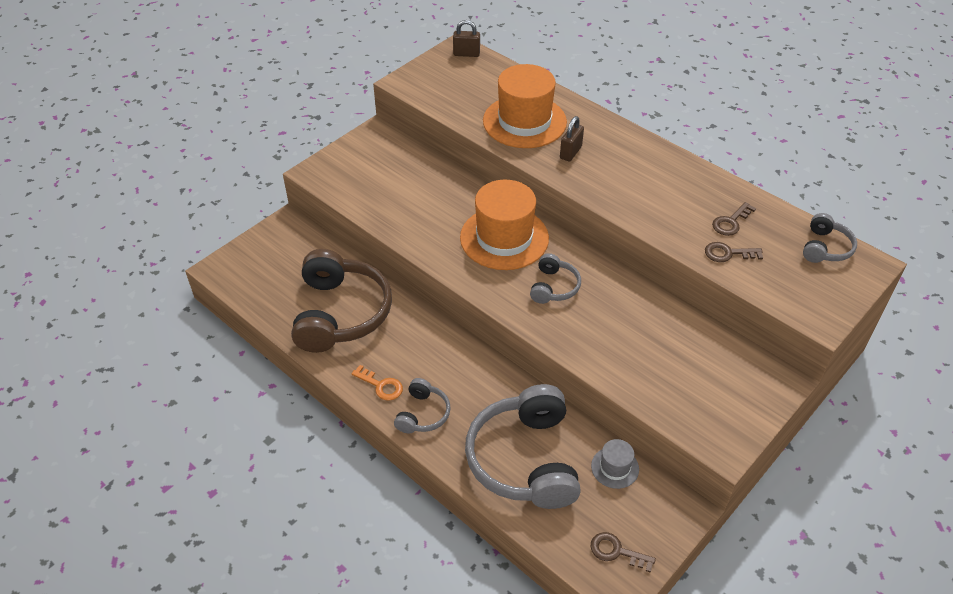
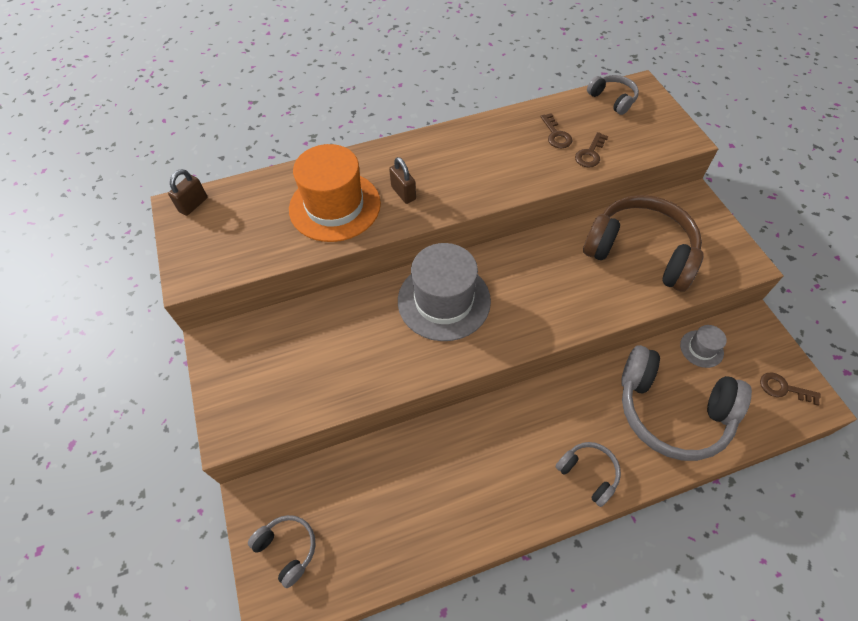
camera: 60 degrees left, 10 degrees up
(340, 313) = (421, 496): brown headphones -> brown headphones (640, 252)
(381, 385) = (537, 497): orange key -> none
(504, 238) = (444, 300): orange hat -> grey hat
(554, 287) = (526, 292): grey headphones -> grey headphones (287, 549)
(616, 551) = (783, 388): brown key -> brown key turned 60 degrees clockwise

